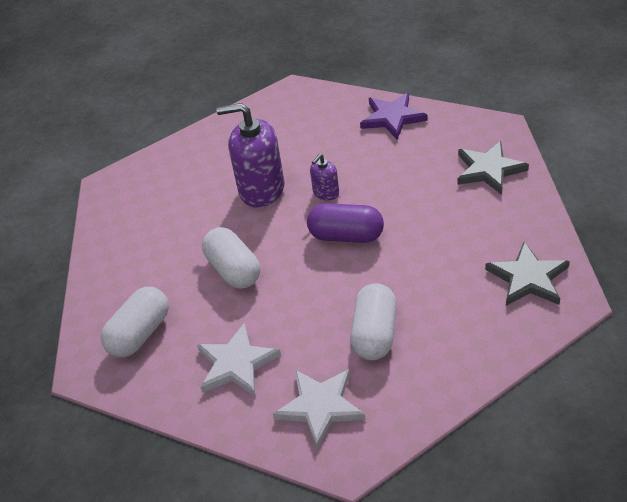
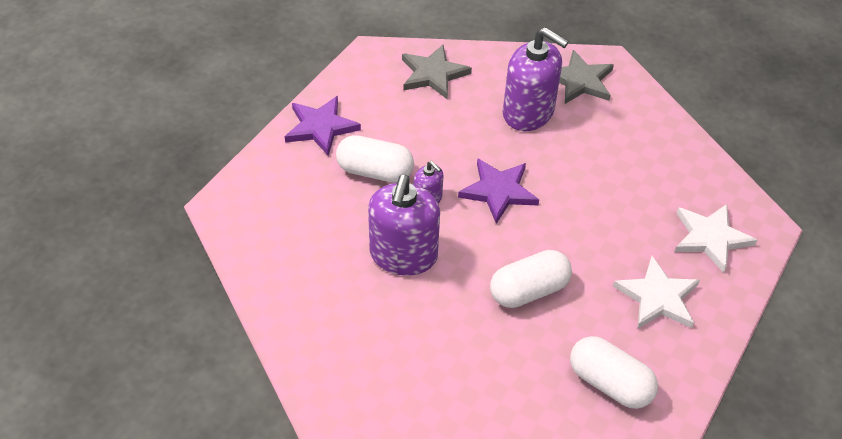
camera: 90 degrees left, 5 degrees up
(346, 236) = (499, 191): purple capsule -> purple star
(374, 334) = (631, 189): white capsule -> white capsule (375, 172)
(460, 243) = (528, 113): none -> purple soap dispenser

